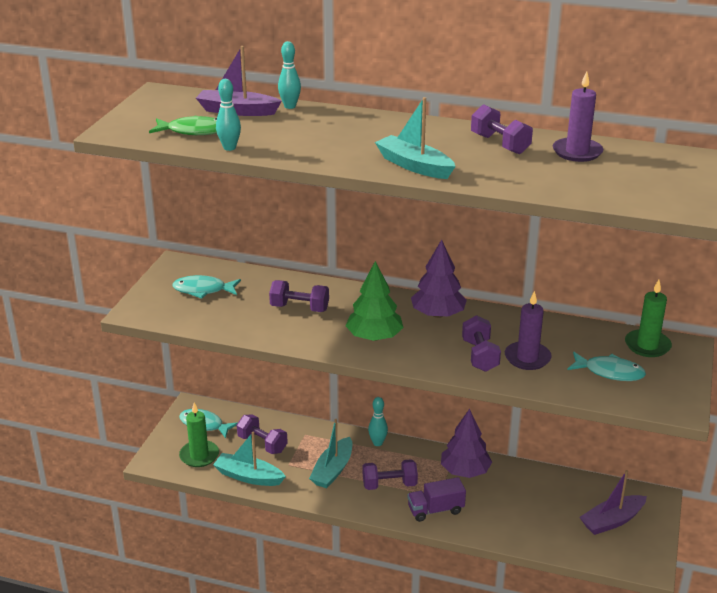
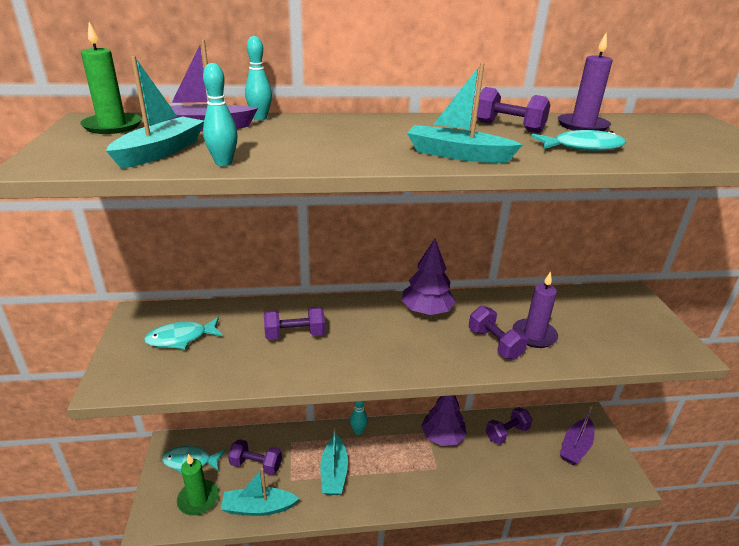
camera: 25 degrees left, 0 degrees up
(193, 131) = (161, 152): green fish -> turquoise boat
(374, 337) = (388, 349): green tree -> none
(389, 485) = (390, 471): purple dumbbell -> purple dumbbell (507, 433)
(435, 510) = (442, 485): purple truck -> none
(609, 372) = (607, 332): turquoise fish -> turquoise fish (582, 147)
(647, 345) = (608, 299): green candle -> green candle (112, 126)

